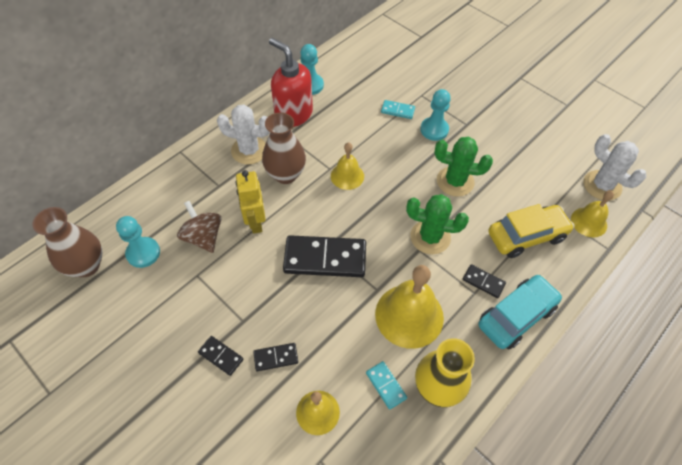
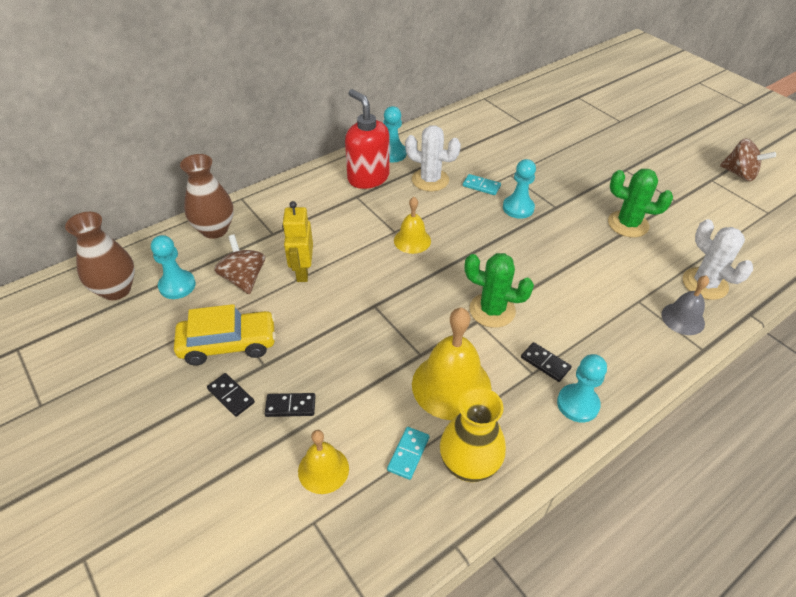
camera: 10 degrees right, 10 degrees down
(249, 150) = (313, 205): white cactus -> white cactus (430, 180)
(286, 174) = (346, 231): brown vase -> brown vase (215, 230)
(325, 258) = (369, 316): black domino -> none
(386, 385) = (408, 454): turquoise domino -> turquoise domino turned 45 degrees clockwise
(455, 181) = (532, 259): green cactus -> green cactus (628, 224)
(516, 316) = (578, 404): turquoise car -> turquoise pawn
(526, 236) = (605, 323): yellow car -> yellow car (228, 344)
(589, 222) = (683, 318): yellow bell -> grey bell
(616, 70) = (739, 174): none -> brown spinning top

